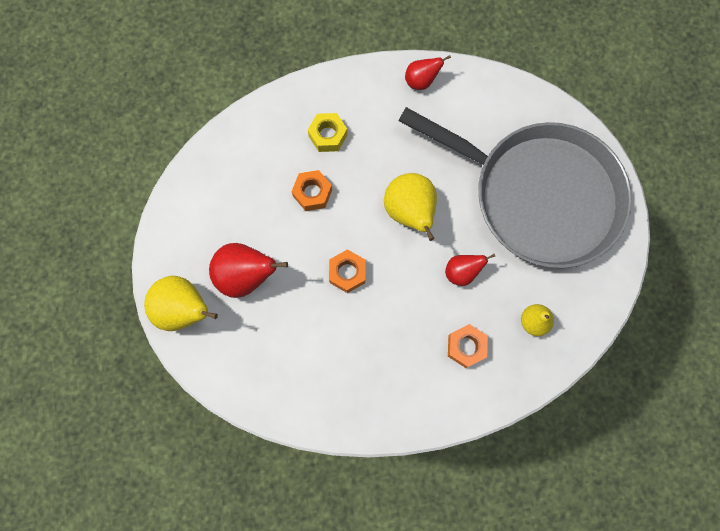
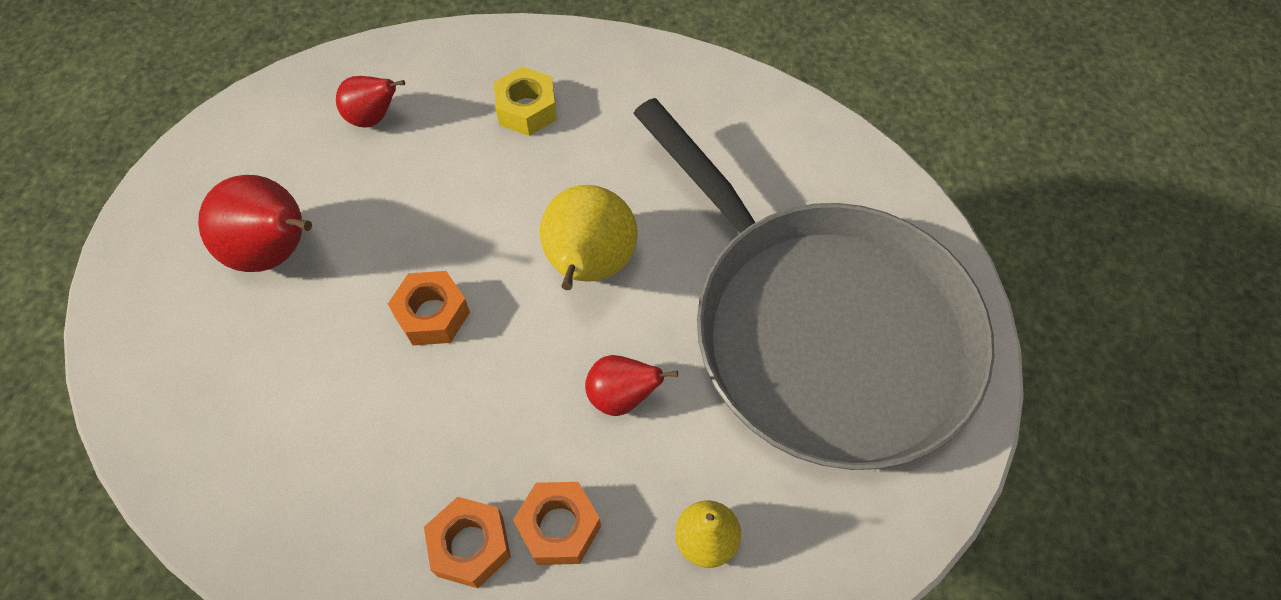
camera: 25 degrees right, 15 degrees down
(185, 309) = (153, 260): yellow pear -> none
(312, 193) = (453, 177): orange nut -> orange nut (470, 546)
(421, 81) = (713, 91): red pear -> red pear (373, 118)

